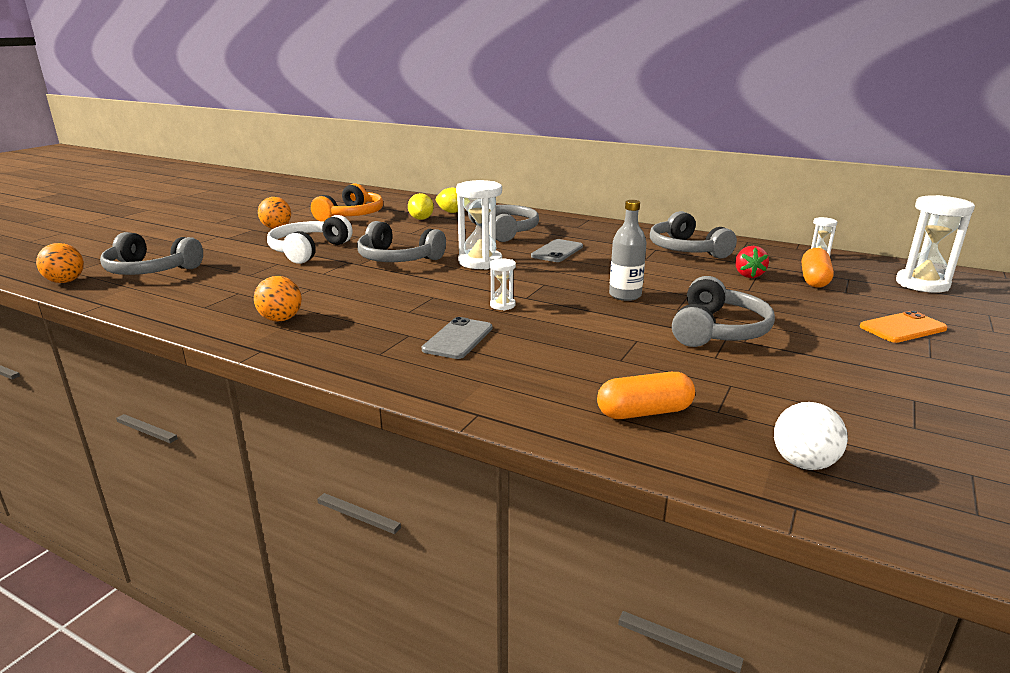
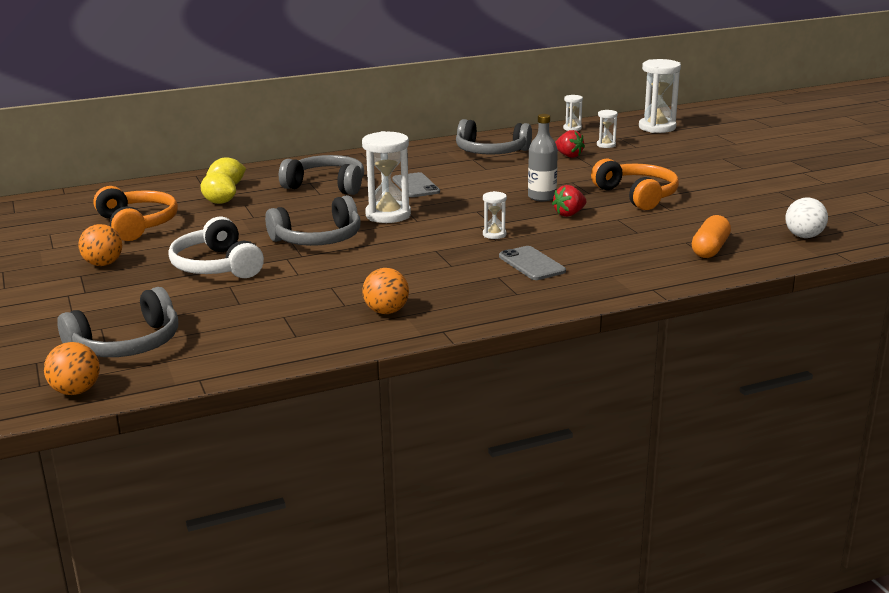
camera: 50 degrees left, 0 degrees up
(606, 317) = (569, 214): none -> red strawberry
(718, 330) = (637, 195): grey headphones -> orange headphones
(814, 279) = (606, 145): orange capsule -> white hourglass
(902, 328) = (703, 157): orange phone -> none

